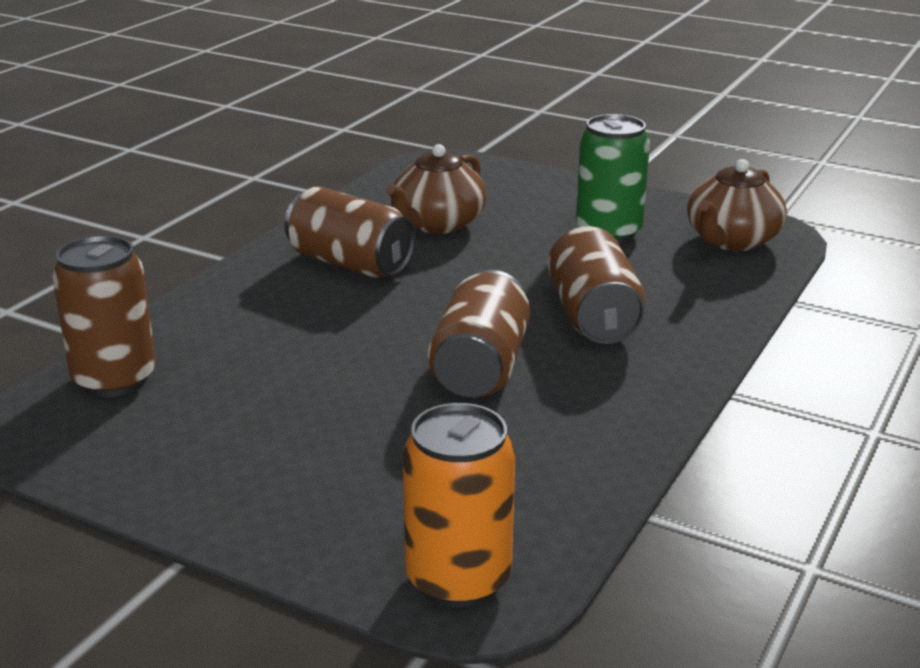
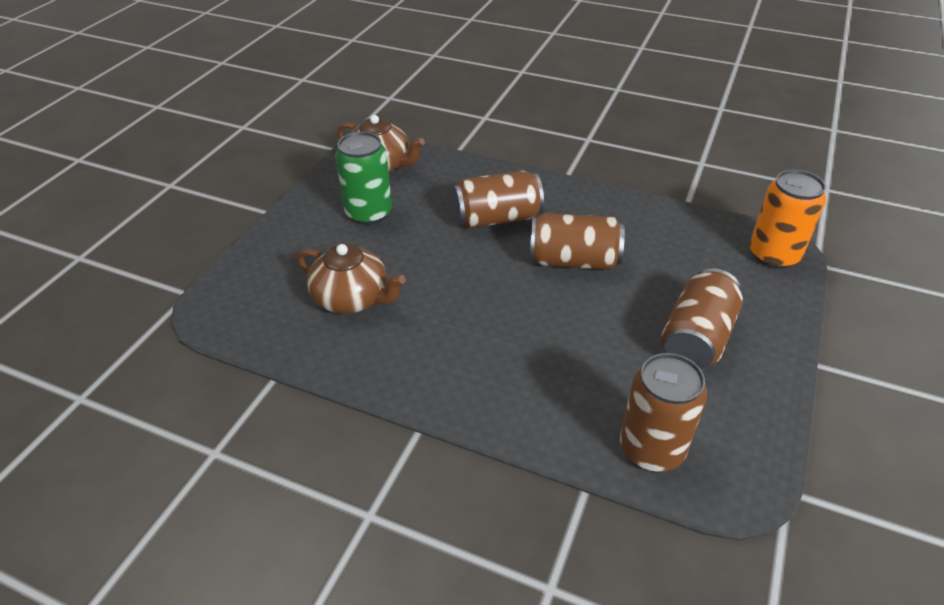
camera: 95 degrees left, 15 degrees up
(350, 264) = (431, 340): brown can -> brown can (697, 338)

